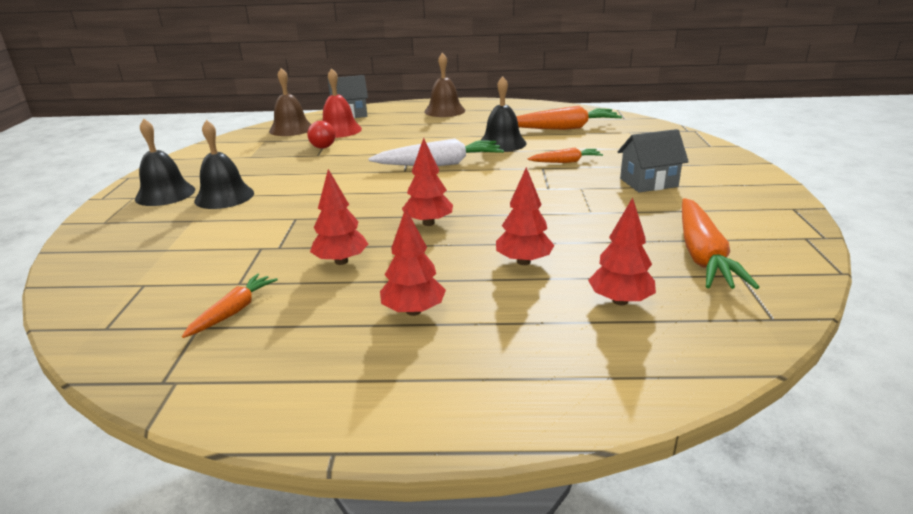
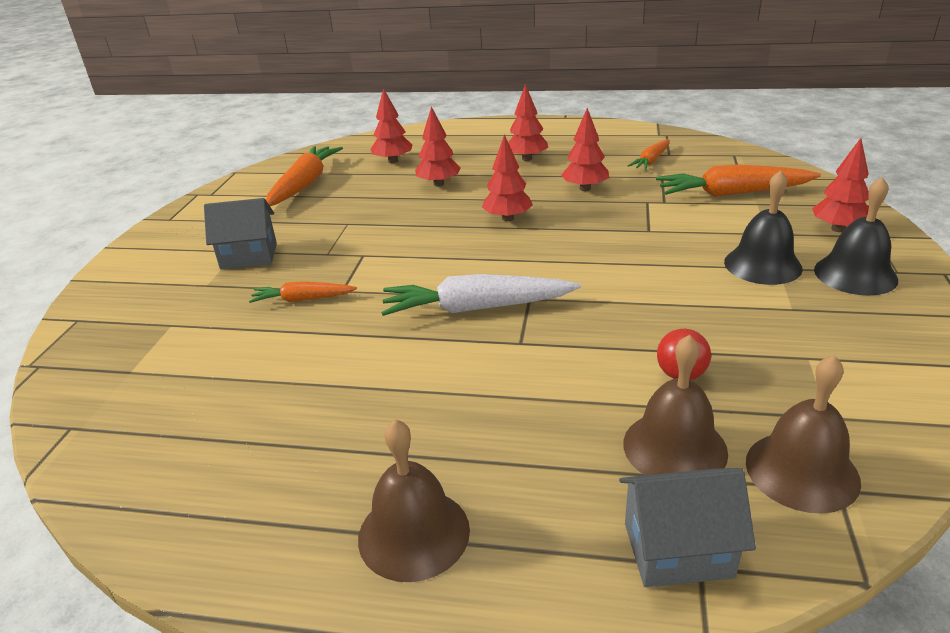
camera: 170 degrees left, 5 degrees up
(126, 226) = (838, 229): none -> red tree
(339, 130) = (674, 447): red bell -> brown bell
(502, 143) = (359, 356): black bell -> none
(564, 128) = (218, 397): orange carrot -> orange carrot (733, 193)

